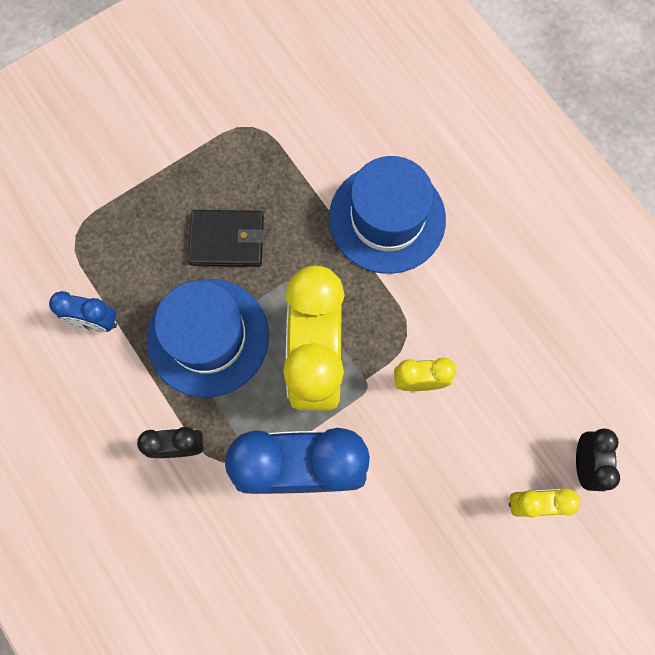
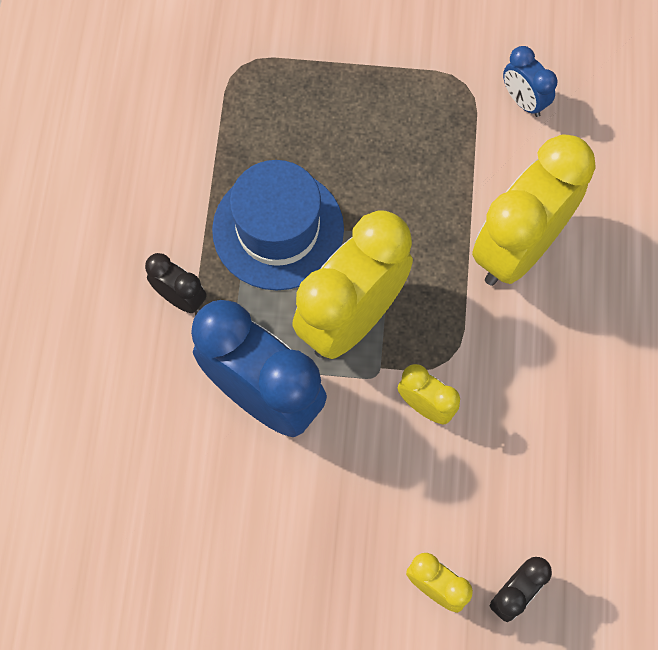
camera: 40 degrees right, 5 degrees down
(96, 322) = (199, 147): blue clock -> blue clock (523, 101)
(227, 240) = (362, 162): black wallet -> none
(387, 218) = (518, 248): blue hat -> yellow clock

